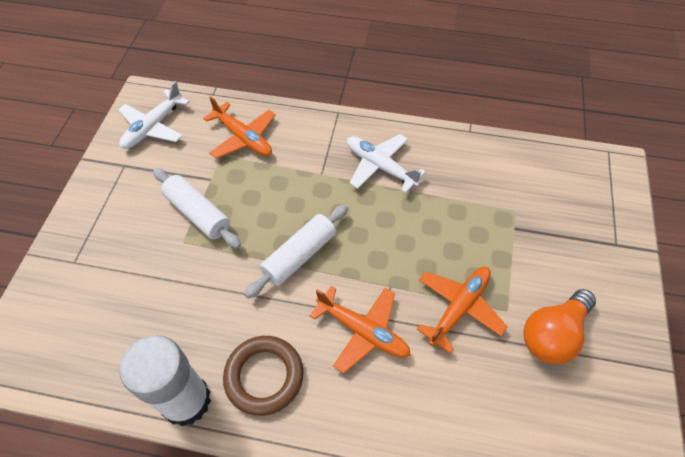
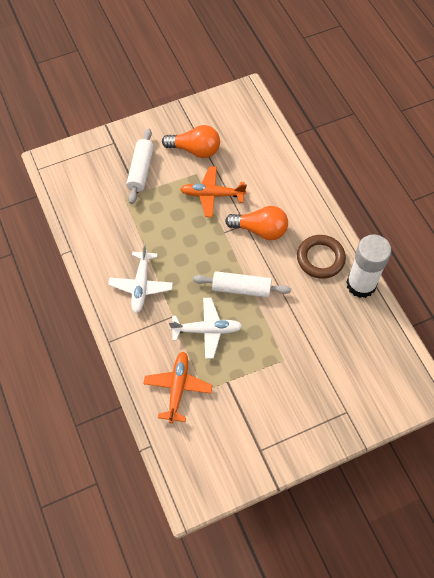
camera: 125 degrees left, 5 degrees up
(153, 127) = (213, 461): white plane -> white plane (207, 330)
(198, 213) = (258, 367): white rolling pin -> white rolling pin (141, 170)
(363, 331) = (260, 230): orange plane -> orange light bulb

